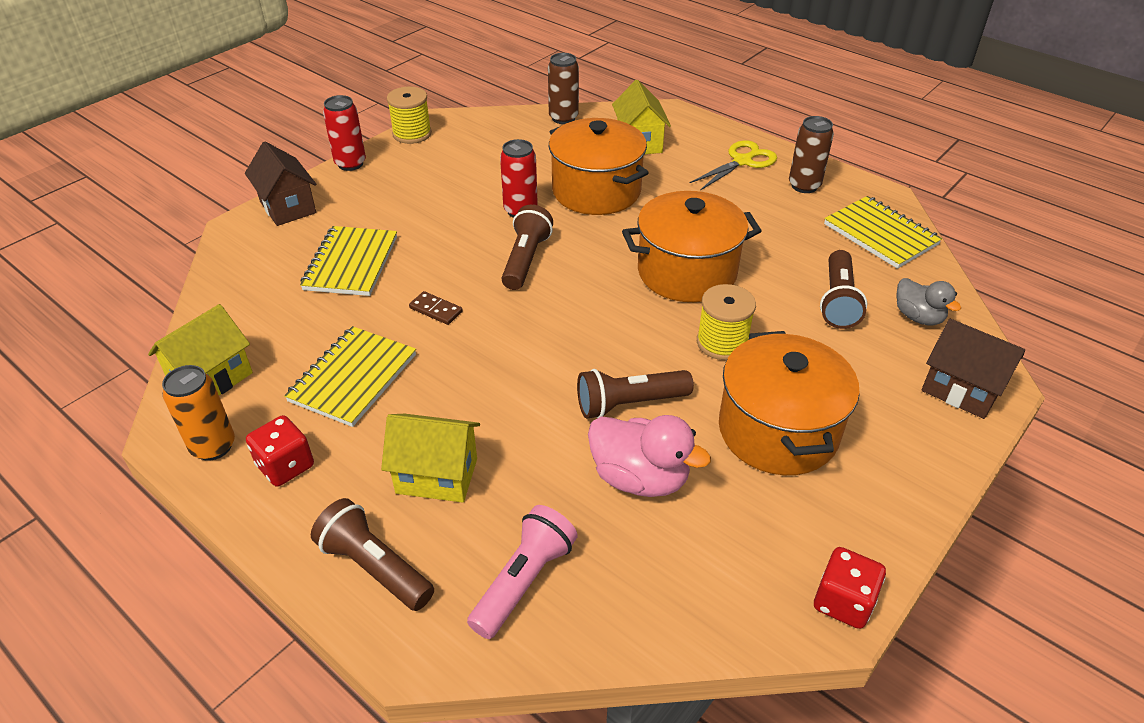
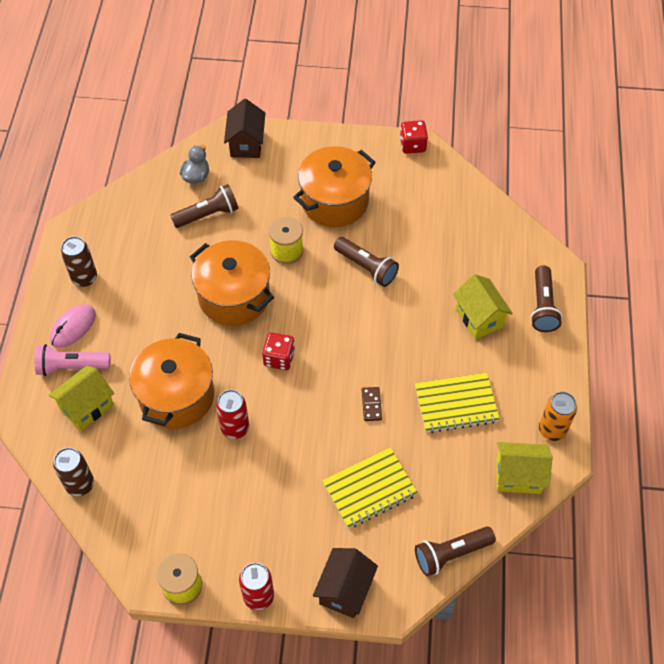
camera: 125 degrees left, 15 degrees up
(285, 466) = (531, 386): red dice -> red dice (279, 358)
(523, 581) = (498, 250): pink flashlight -> pink flashlight (71, 366)
(525, 260) = (287, 389): brown flashlight -> brown flashlight (451, 554)
(640, 478) = (409, 239): pink duck -> none
(742, 161) = (73, 327): yellow scissors -> pink mouse
(880, 234) = (120, 218): yellow notebook -> none

